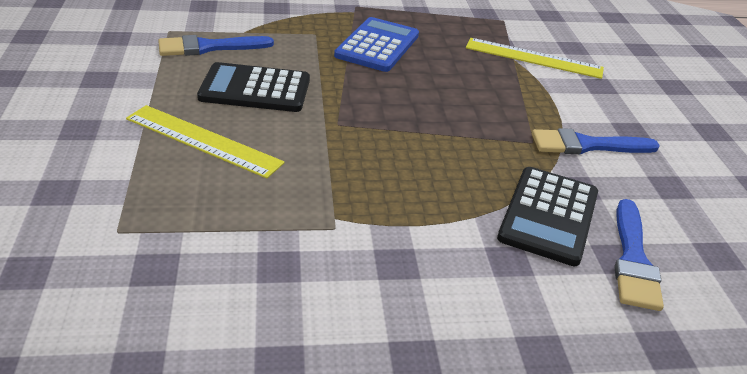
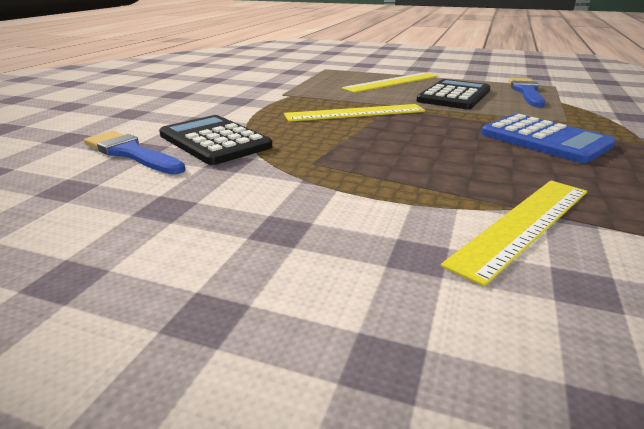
camera: 120 degrees right, 10 degrees down
(377, 145) = (355, 113): none -> yellow ruler
(587, 145) = (280, 187): blue brush -> none

